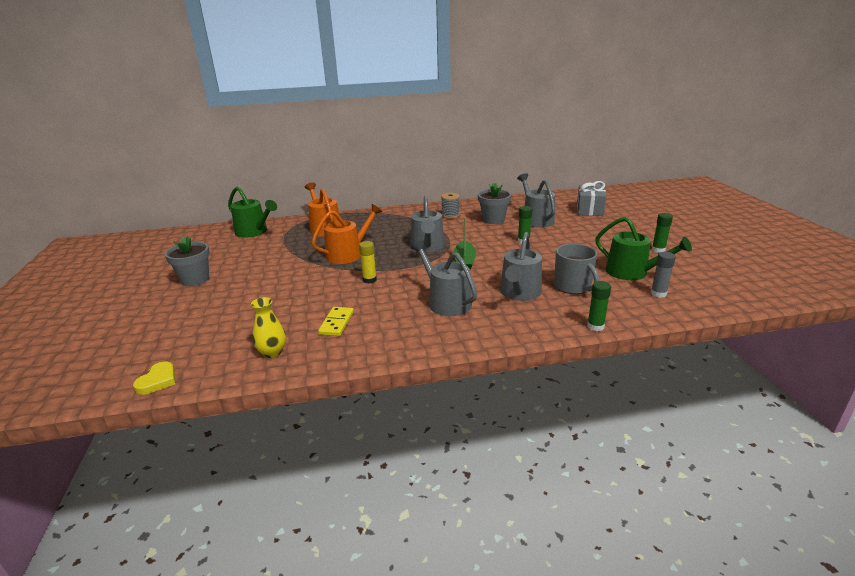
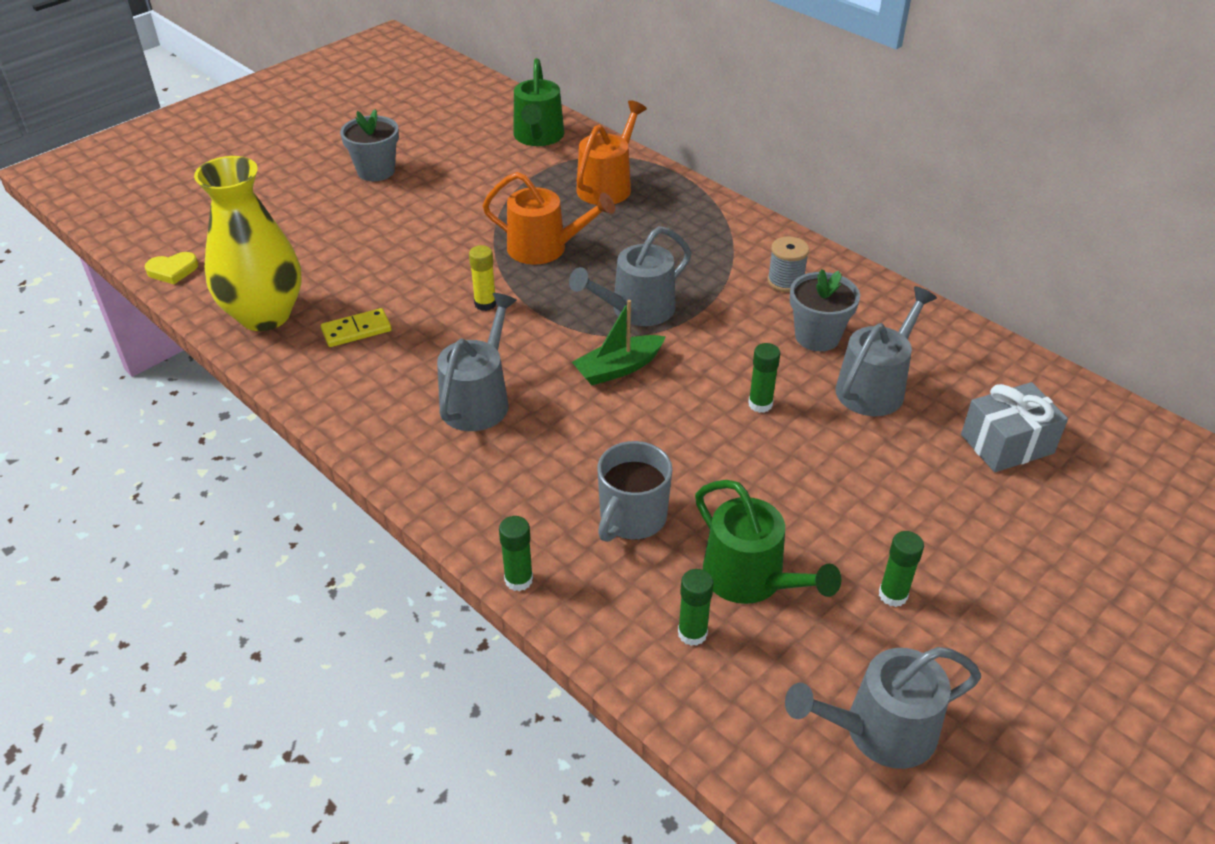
camera: 55 degrees right, 15 degrees up
(272, 352) = (265, 315): yellow vase -> yellow vase, size x2.17
(519, 293) = (562, 464): grey watering can -> grey watering can (880, 731)
(631, 272) = (750, 579): green watering can -> green watering can turned 45 degrees counterclockwise
(658, 293) = (692, 633): grey glue stick -> green glue stick

